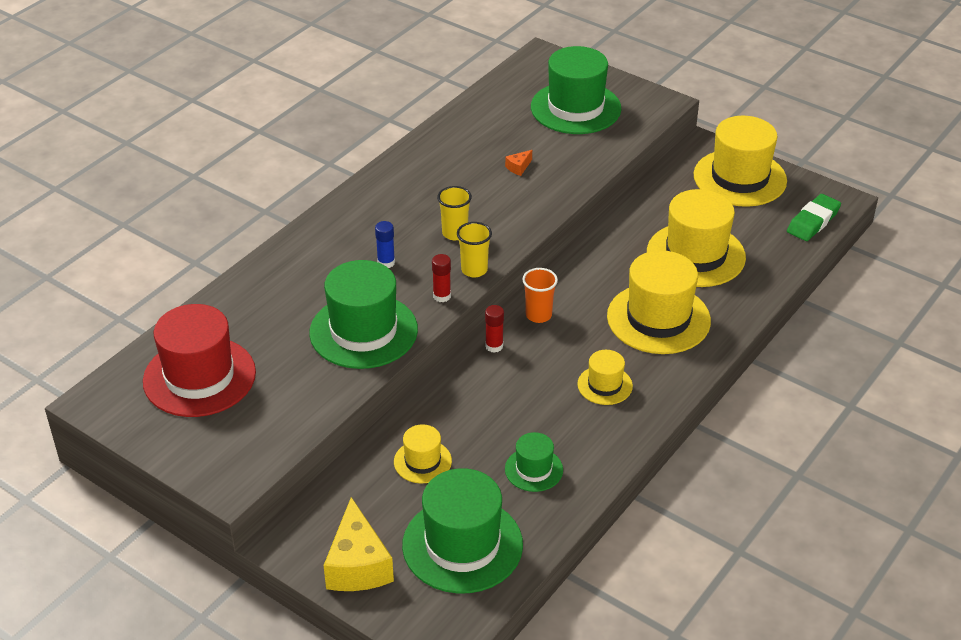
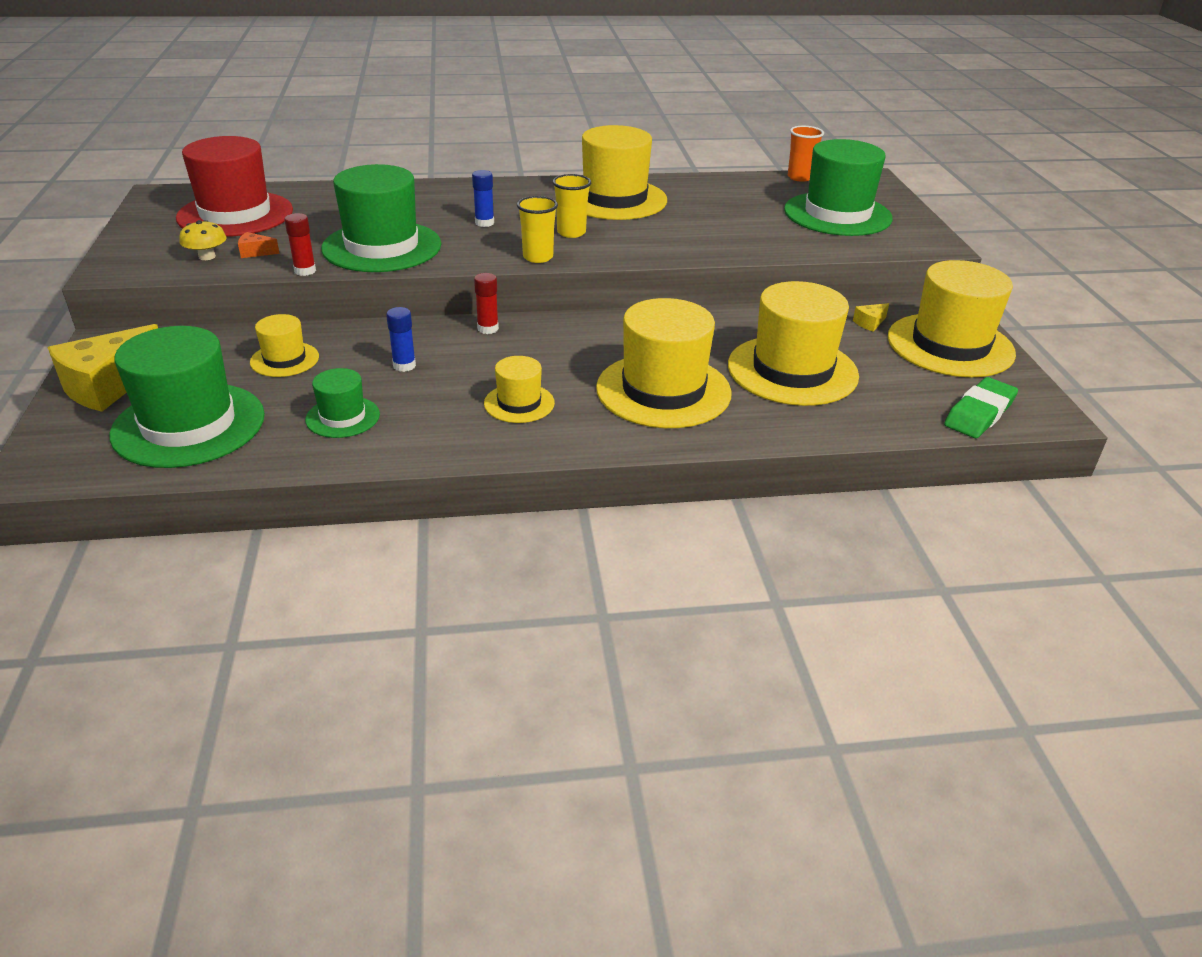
camera: 45 degrees right, 5 degrees down
(267, 425) = (207, 256): none -> yellow mushroom
(426, 182) = (614, 199): none -> yellow hat
(442, 296) = (479, 258): red glue stick -> red glue stick (305, 271)
(499, 410) = (404, 366): none -> blue glue stick
(518, 167) = (708, 223): orange cheese -> orange cheese (255, 252)
(538, 315) = (563, 331): orange cup -> orange cup (799, 177)
(681, 188) = (870, 323): none -> yellow cheese
(813, 221) = (979, 413): green eraser -> green eraser turned 45 degrees counterclockwise

